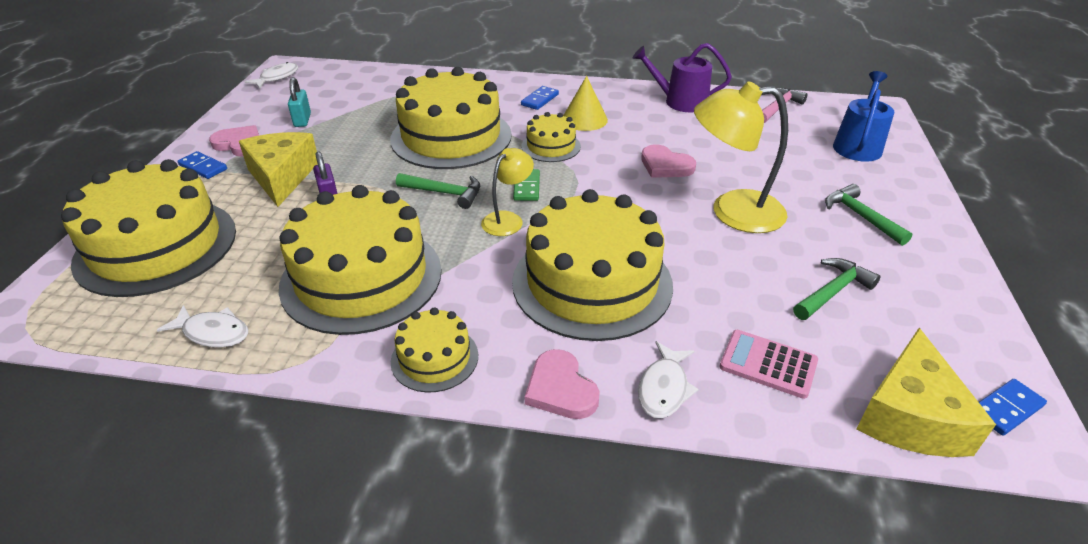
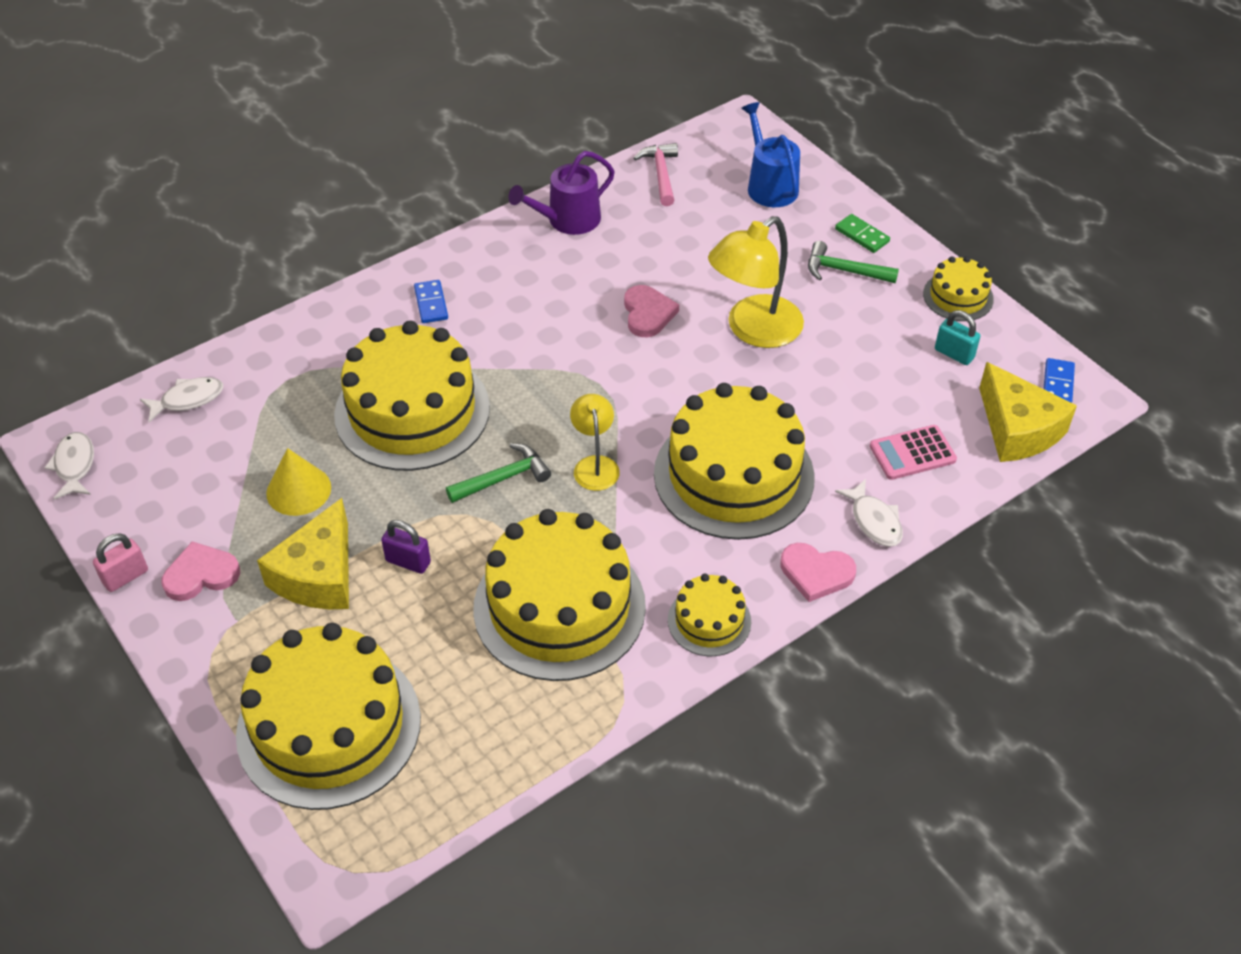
camera: 45 degrees left, 10 degrees up
(203, 167) = (213, 627): blue domino -> none
(213, 333) = (519, 741): white fish -> white fish (188, 399)
(214, 126) = (125, 577): none -> pink padlock
(282, 177) = (319, 575): yellow cheese -> yellow cheese turned 105 degrees counterclockwise
(302, 120) = (217, 499): turquoise padlock -> turquoise padlock (954, 354)
(527, 187) = (564, 420): green domino -> green domino (862, 235)
(551, 146) = (522, 358): yellow cake -> yellow cake (958, 296)
(584, 119) = (509, 302): yellow cone -> yellow cone (298, 490)
(665, 165) = (648, 313): pink heart -> pink heart turned 90 degrees counterclockwise
(833, 291) = (892, 360): green hammer -> none

